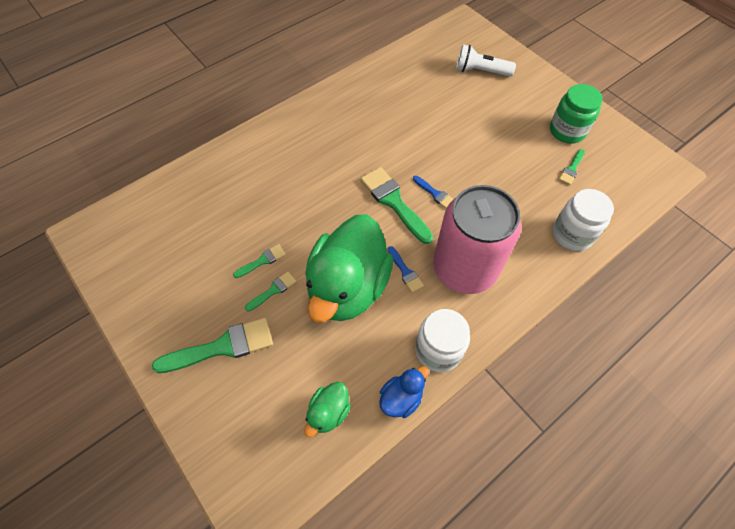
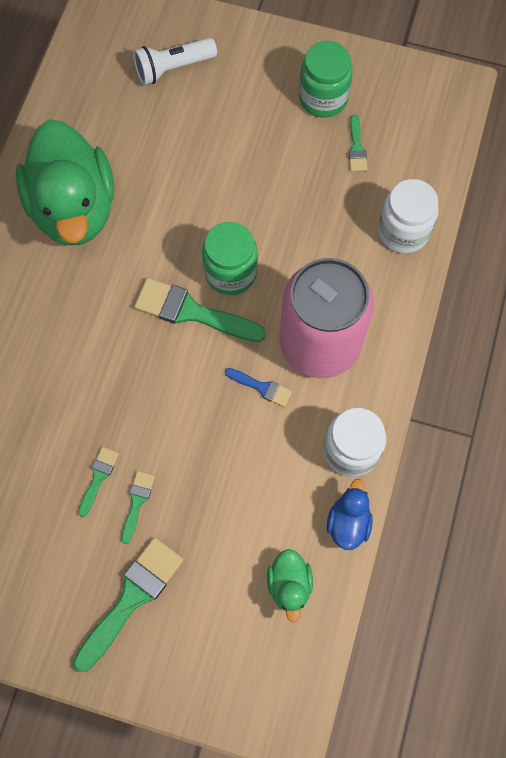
camera: 35 degrees left, 10 degrees up
(348, 287) = (214, 444): green duck -> green duck (74, 208)
(435, 194) = (230, 272): blue brush -> green jar

